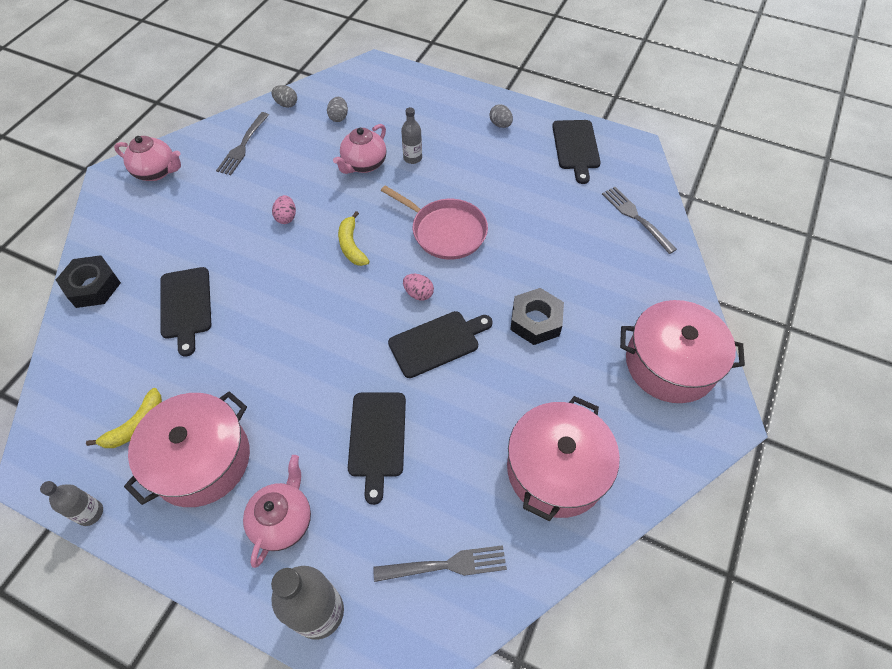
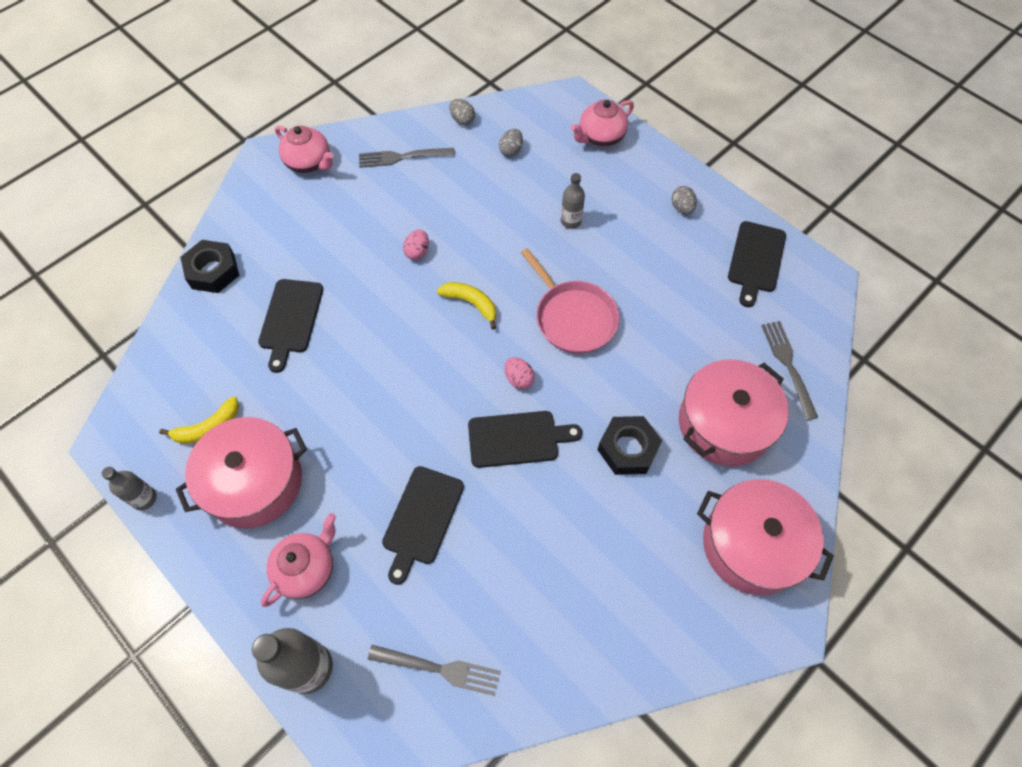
camera: 20 degrees right, 5 degrees up
(243, 146) = (402, 157): grey fork -> grey fork turned 45 degrees clockwise
(352, 245) = (471, 304): yellow banana -> yellow banana turned 120 degrees clockwise
(364, 164) = (517, 214): pink teapot -> pink teapot (600, 137)
(556, 469) = (584, 614): pink pot -> pink pot (724, 423)

